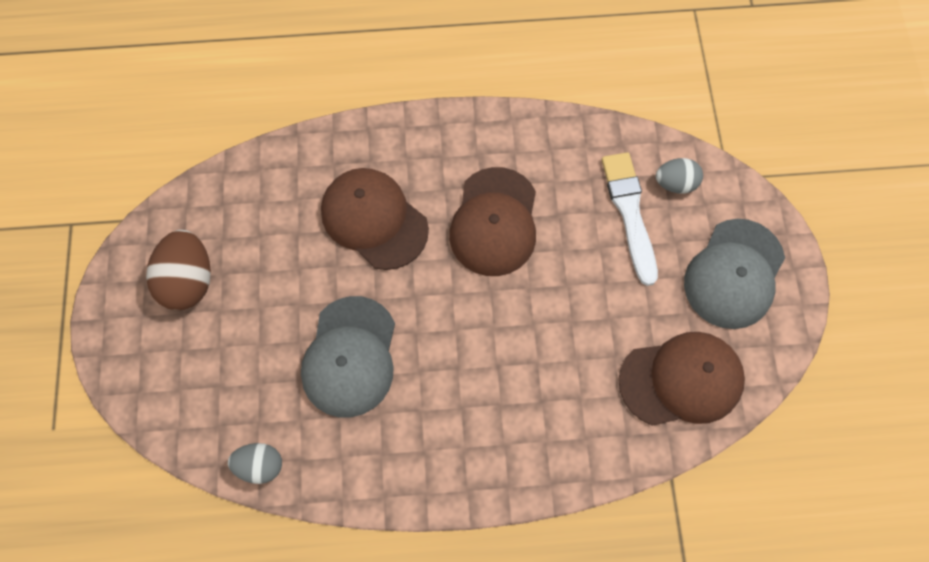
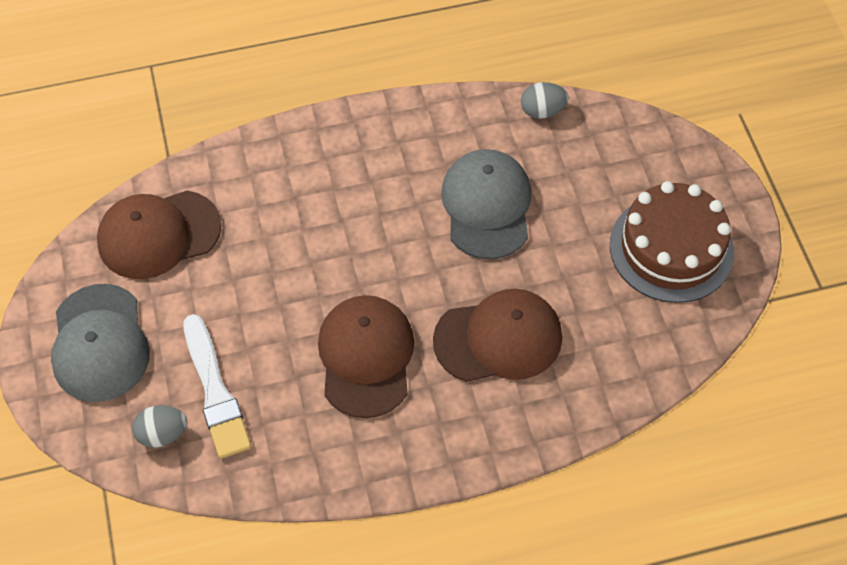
camera: 170 degrees right, 10 degrees down
(188, 281) = (671, 248): brown egg -> brown cake
(374, 219) = (498, 339): brown cap -> brown cap turned 45 degrees counterclockwise
(734, 274) = (99, 343): grey cap -> grey cap turned 150 degrees clockwise

